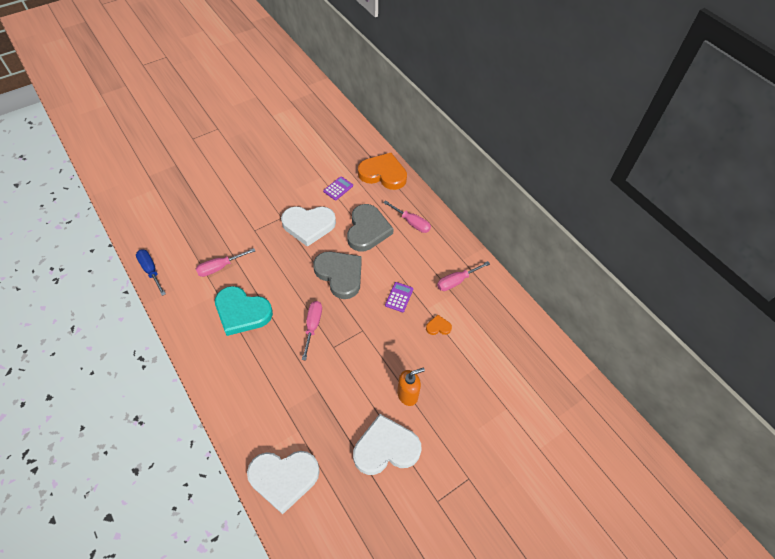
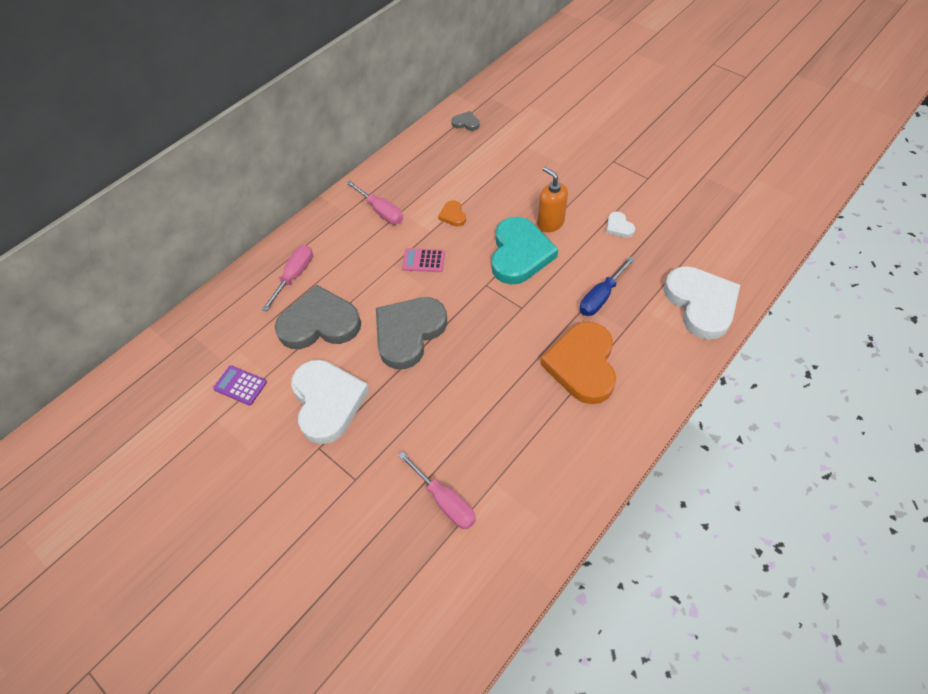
camera: 100 degrees left, 0 degrees up
(151, 271) = (488, 617): blue screwdriver -> blue screwdriver (601, 297)
(242, 312) = (513, 433): turquoise heart -> turquoise heart (519, 254)
(312, 326) = (501, 339): pink screwdriver -> none
(383, 174) = (199, 333): orange heart -> orange heart (582, 365)
(386, 448) = (619, 227): white heart -> white heart, size x0.43
(399, 297) = (423, 260): purple calculator -> pink calculator
(549, 366) = (466, 123): none -> grey heart

